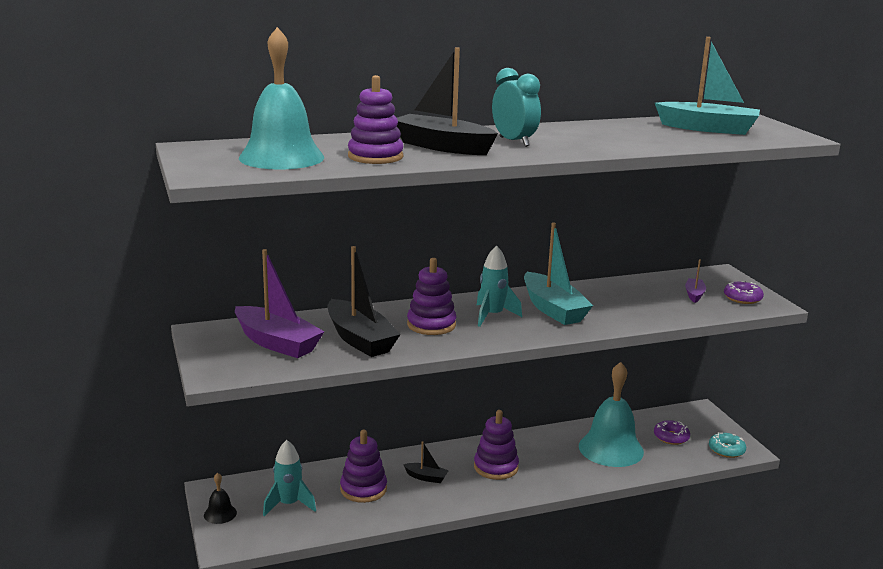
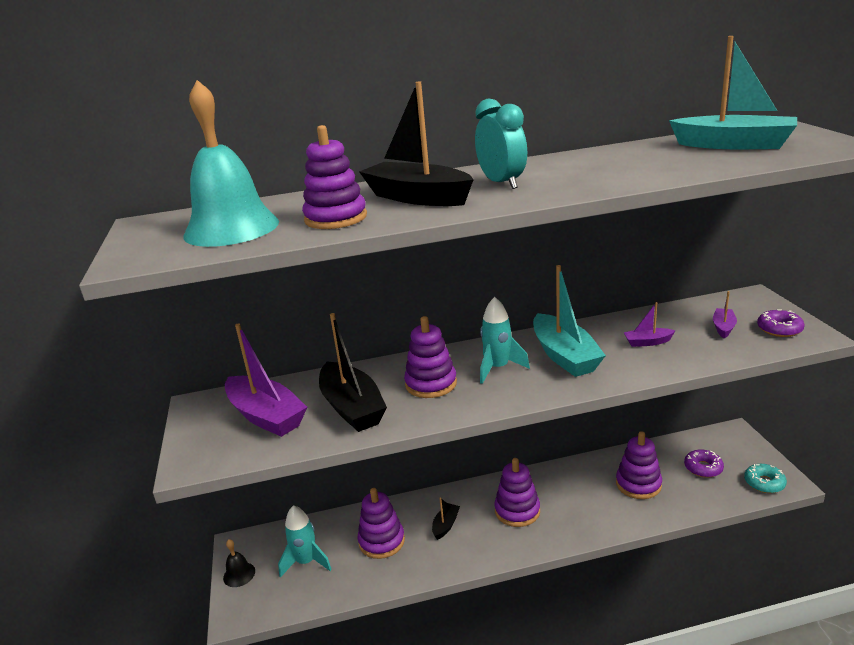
camera: 10 degrees right, 5 degrees up
(426, 477) = (446, 525): black boat -> black boat turned 90 degrees counterclockwise
(611, 449) = (638, 484): turquoise bell -> purple stacking toy
(627, 302) = (647, 342): none -> purple boat

